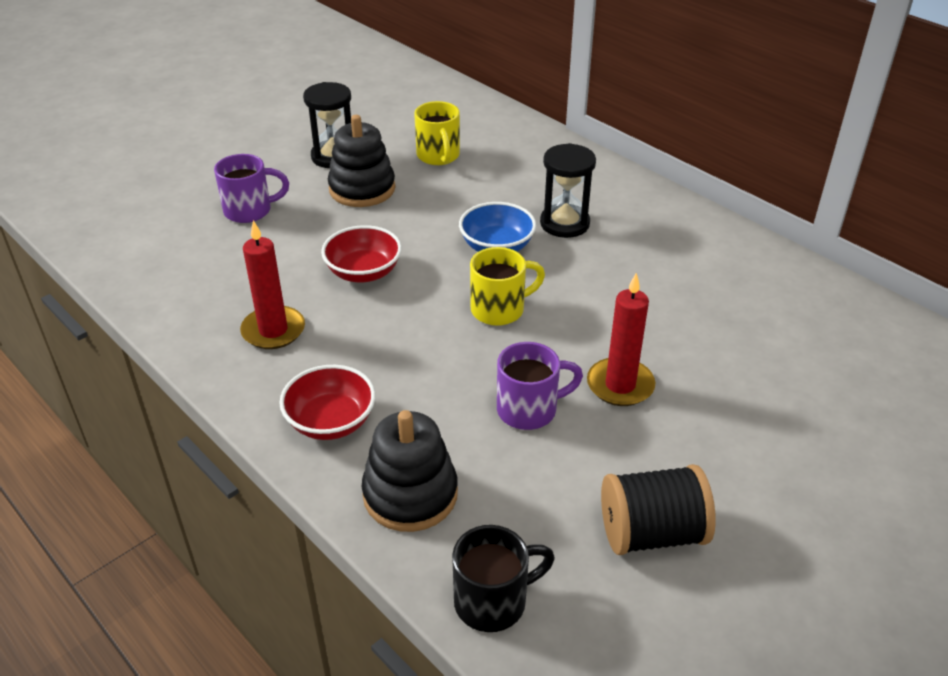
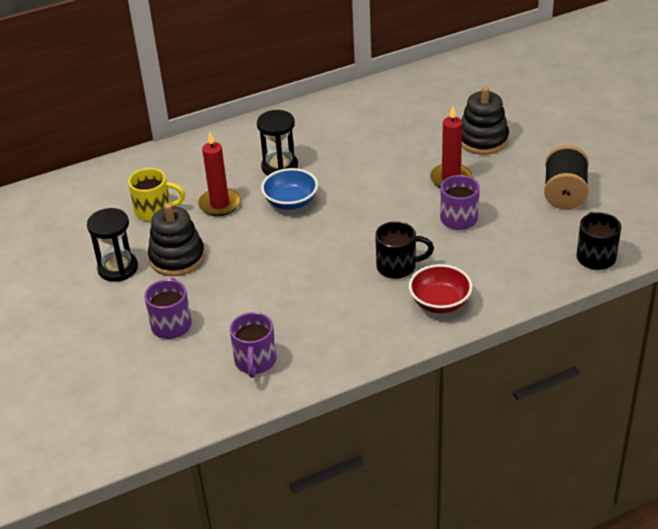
camera: 70 degrees left, 0 degrees up
(194, 281) = (255, 362): none -> purple mug
(273, 330) = (335, 322): red candle -> red candle (220, 204)
(363, 272) = (288, 270): red bowl -> none
(397, 366) = (398, 267): none -> black mug
(410, 494) = (512, 276): black stacking toy -> black stacking toy (483, 140)
(499, 309) = (360, 213): yellow mug -> none

